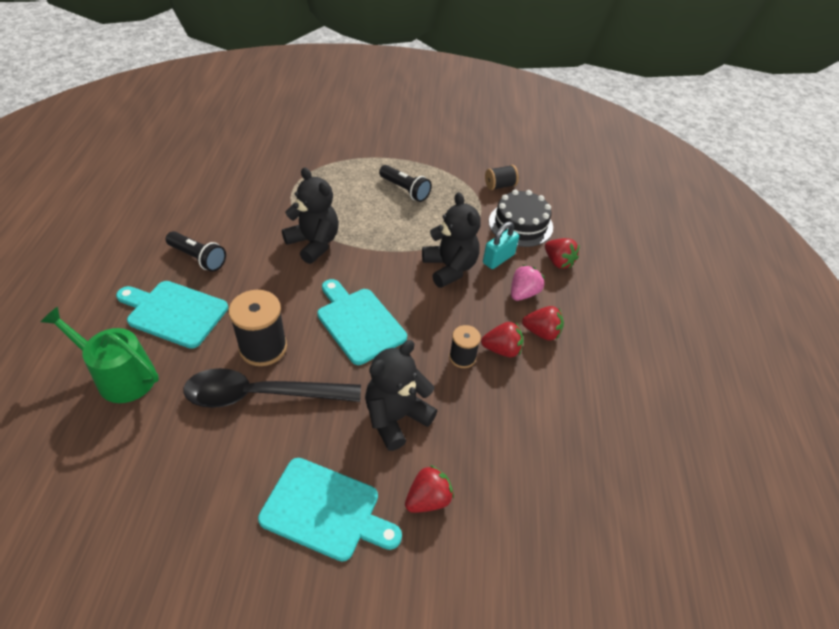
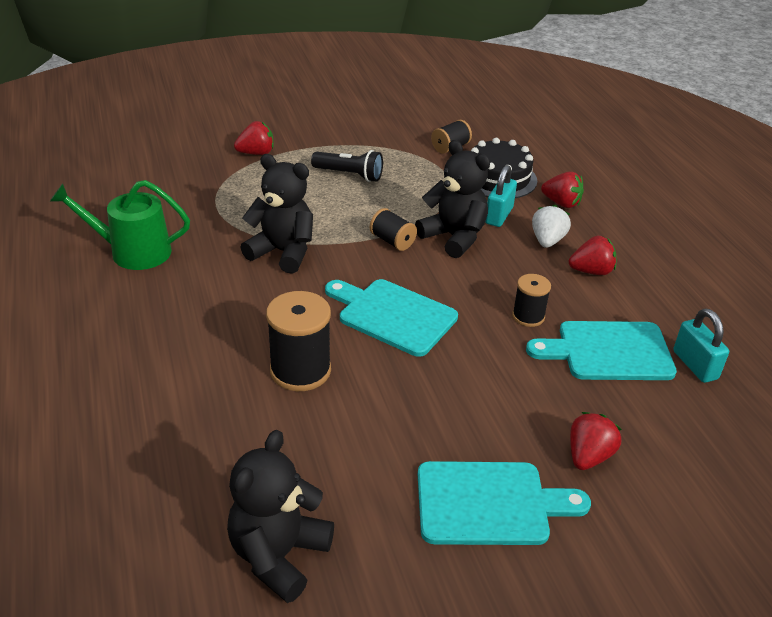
camera: 20 degrees left, 10 degrees down
(120, 376) = (143, 451): green watering can -> green watering can (133, 252)
(174, 313) = (163, 367): turquoise cutting board -> turquoise cutting board (608, 351)
(198, 258) = (150, 302): black flashlight -> none
(261, 395) = (334, 417): black spoon -> none
(396, 417) = (500, 392): black teddy bear -> black teddy bear (278, 555)
(400, 257) = (392, 241): none -> black spool
(502, 349) = (563, 298): red strawberry -> red strawberry (256, 153)
(523, 293) = (547, 241): pink strawberry -> white strawberry
(572, 448) = (695, 365): none -> turquoise padlock

